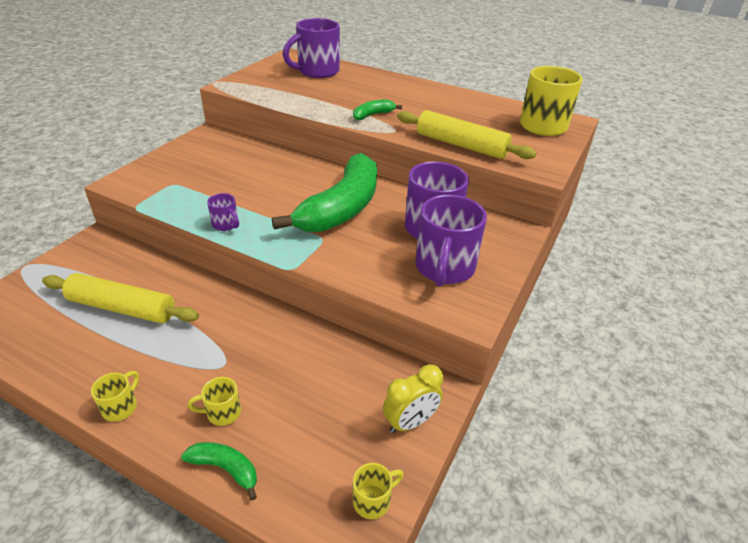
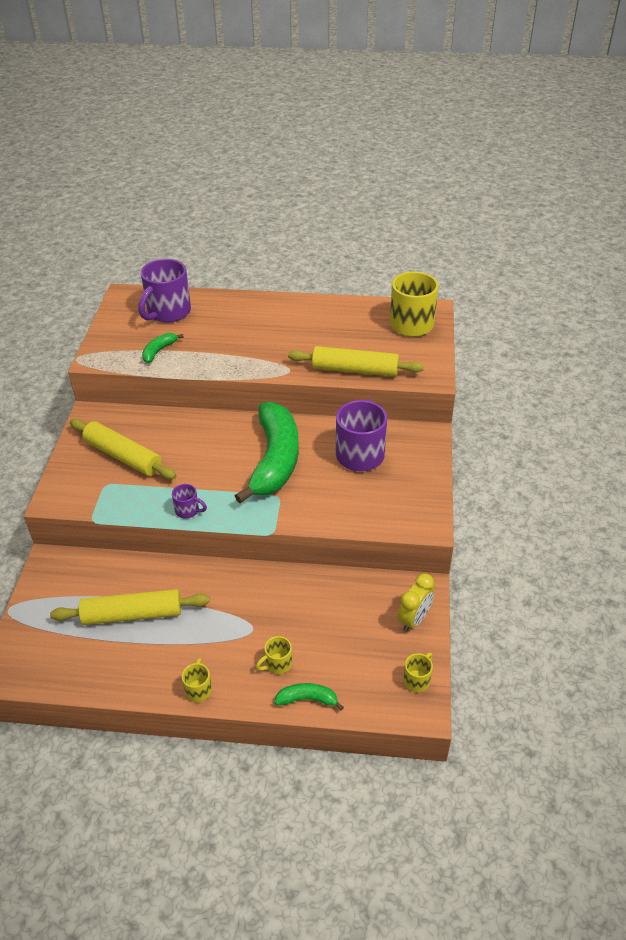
camera: 20 degrees left, 5 degrees up
(207, 168) = (123, 456): none -> yellow rolling pin
(372, 115) = (258, 356): green banana -> green banana (159, 351)
(444, 268) = (389, 491): purple mug -> none

